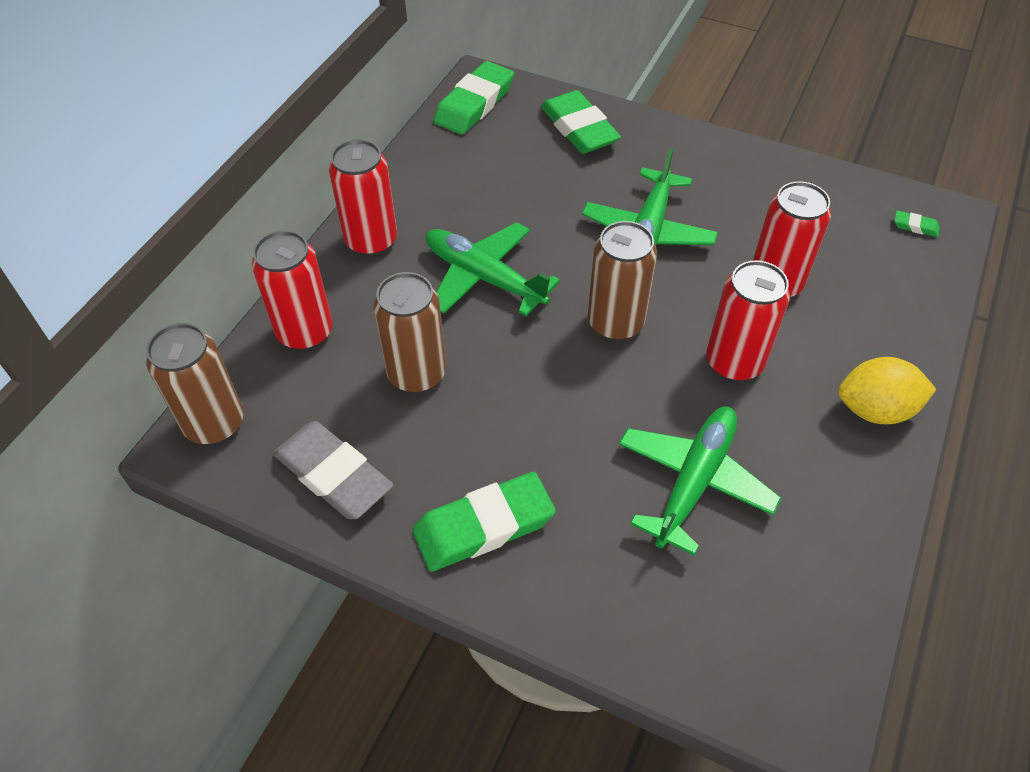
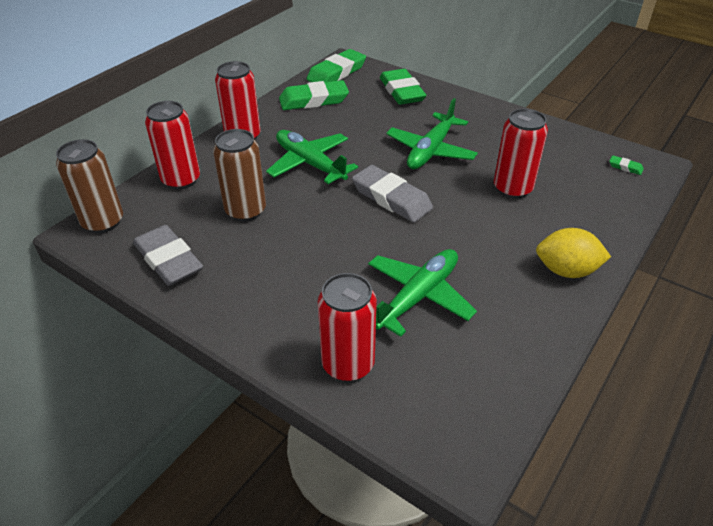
camera: 10 degrees right, 10 degrees down
(484, 526) = (259, 303): green eraser -> green eraser (313, 100)
(615, 323) = (391, 198): brown can -> grey eraser
(734, 362) = (469, 230): red can -> red can (348, 364)

